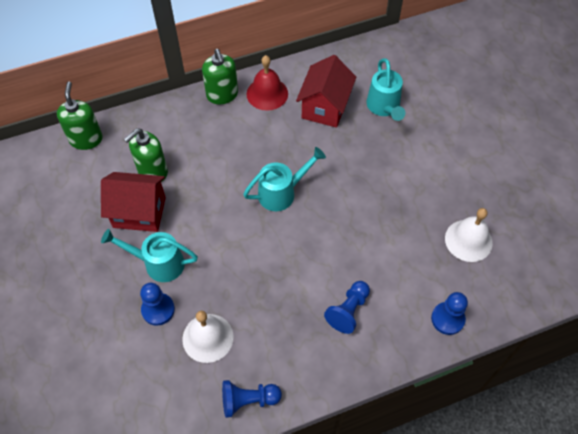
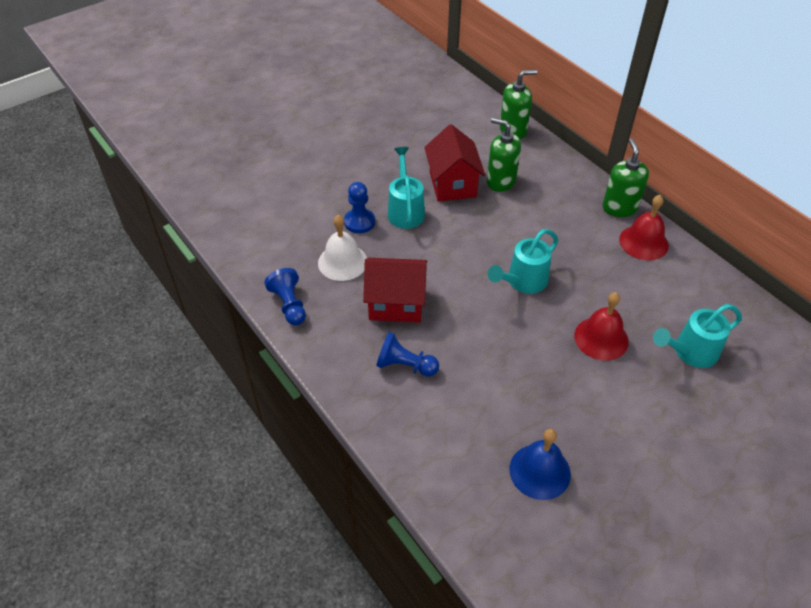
camera: 75 degrees right, 10 degrees down
(222, 95) = (619, 208): green soap dispenser -> green soap dispenser turned 120 degrees clockwise
(282, 193) = (523, 282): turquoise watering can -> turquoise watering can turned 90 degrees clockwise
(325, 107) = (656, 295): red house -> red house (396, 304)
(357, 158) = (601, 338): none -> red bell
(447, 319) = (426, 462): blue pawn -> none
(468, 240) = (540, 471): white bell -> blue bell

